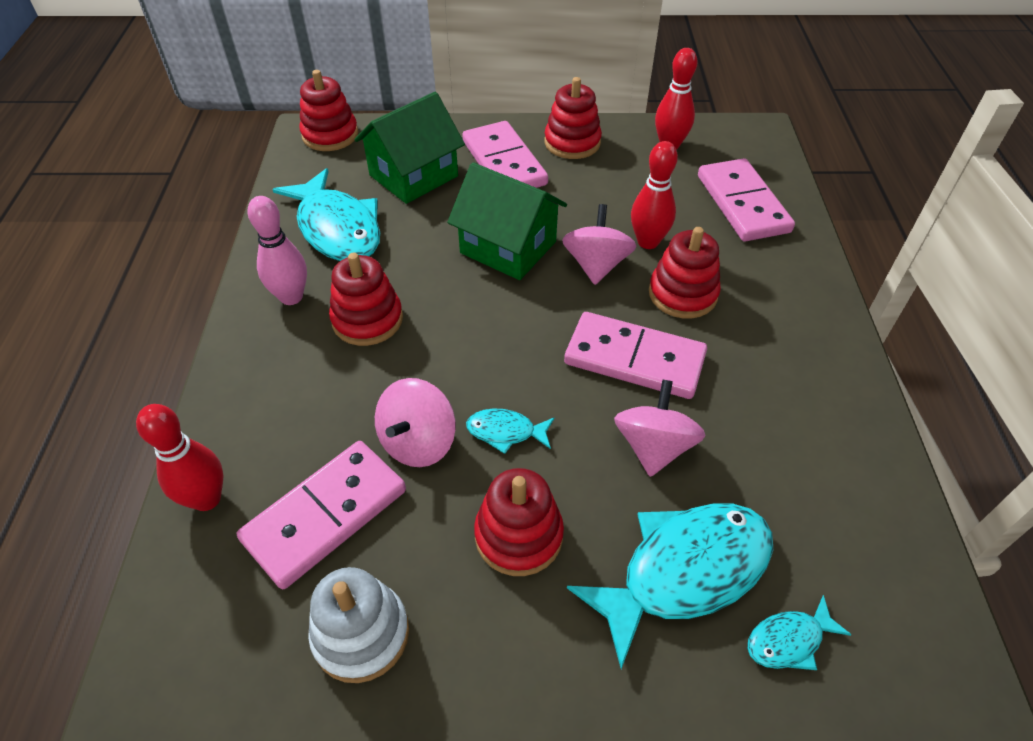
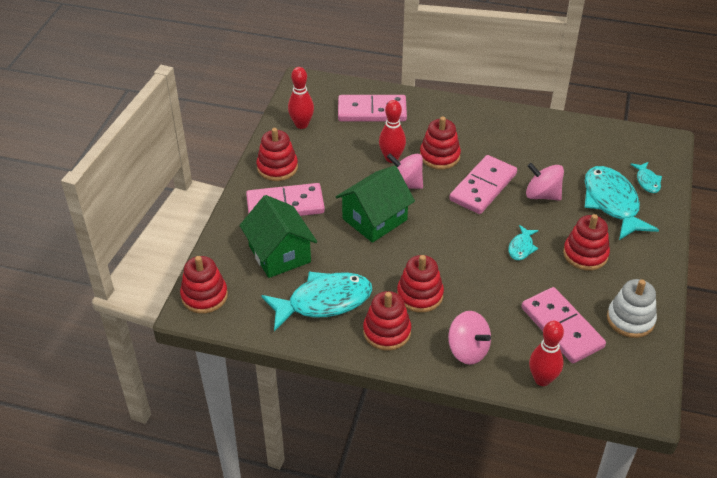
camera: 75 degrees left, 5 degrees down
(291, 297) = (387, 332): pink bowling pin -> red stacking toy
(418, 442) = (521, 284): pink spinning top -> pink spinning top (468, 350)

